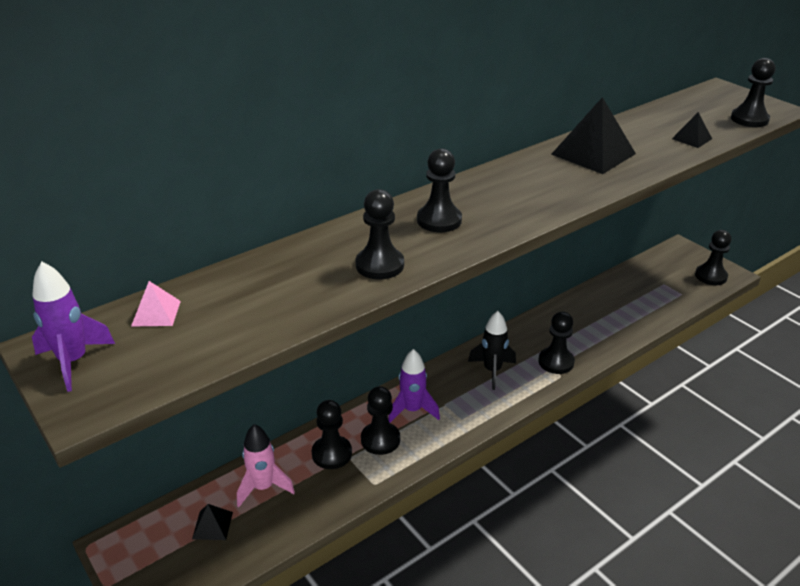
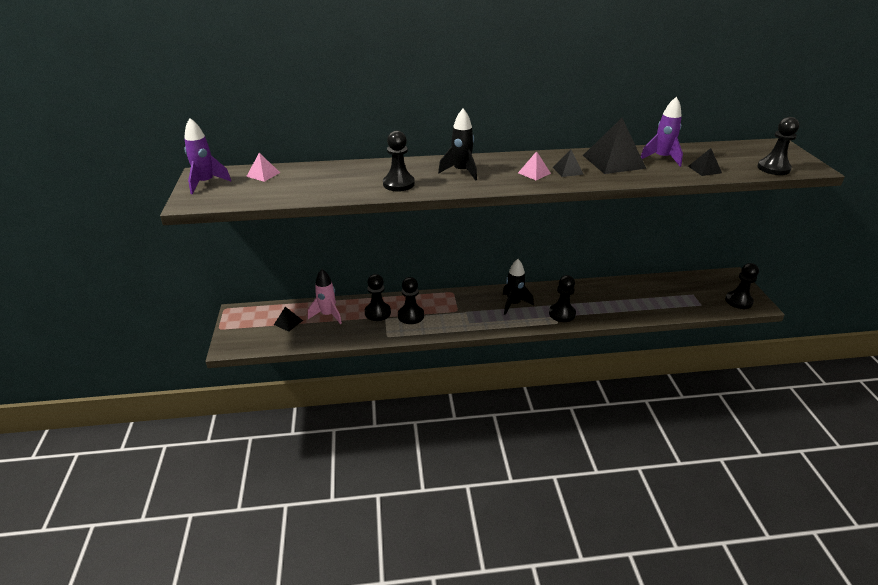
camera: 30 degrees right, 0 degrees up
(412, 410) = (443, 308): purple rocket -> purple rocket (661, 158)
(439, 220) = (461, 172): black pawn -> black rocket
(526, 196) = (534, 173): none -> pink pyramid
(559, 181) = (568, 170): none -> black pyramid

